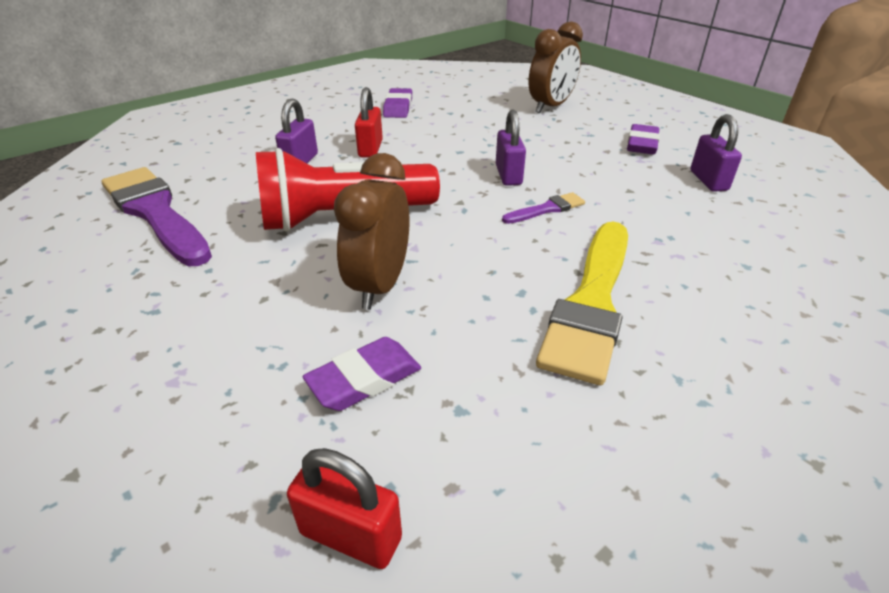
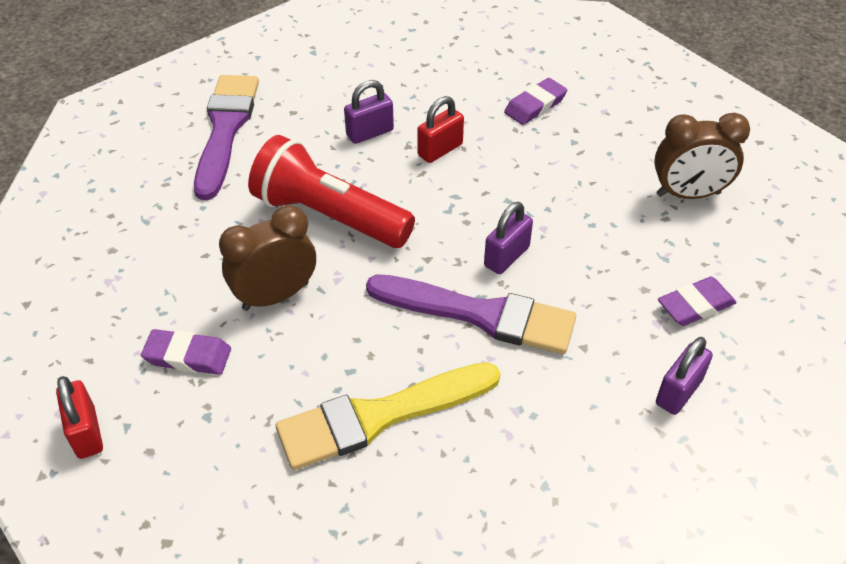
camera: 45 degrees right, 10 degrees up
(547, 209) = (480, 315): purple brush -> purple brush, size x2.22

